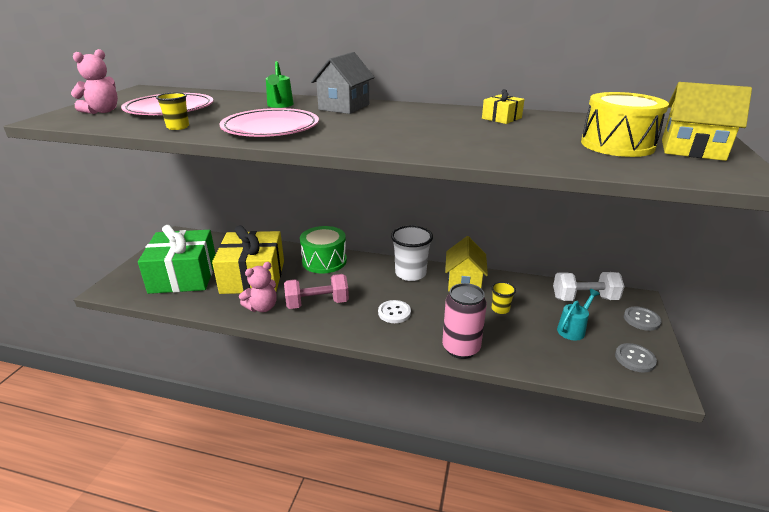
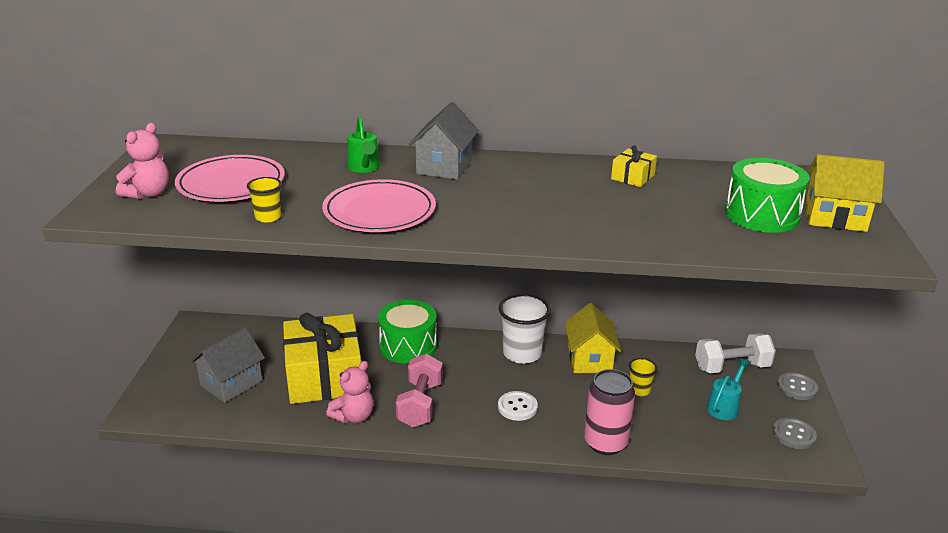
camera: 10 degrees left, 0 degrees up
(183, 276) = (231, 383): green gift -> grey house
(317, 303) = (420, 404): pink dumbbell -> pink dumbbell turned 60 degrees counterclockwise
(617, 145) = (761, 215): yellow drum -> green drum

